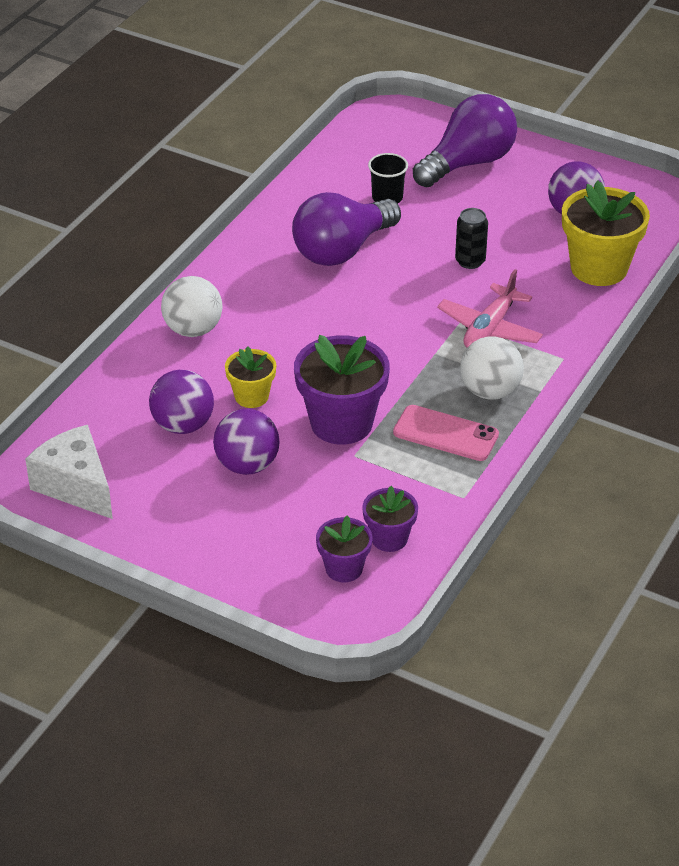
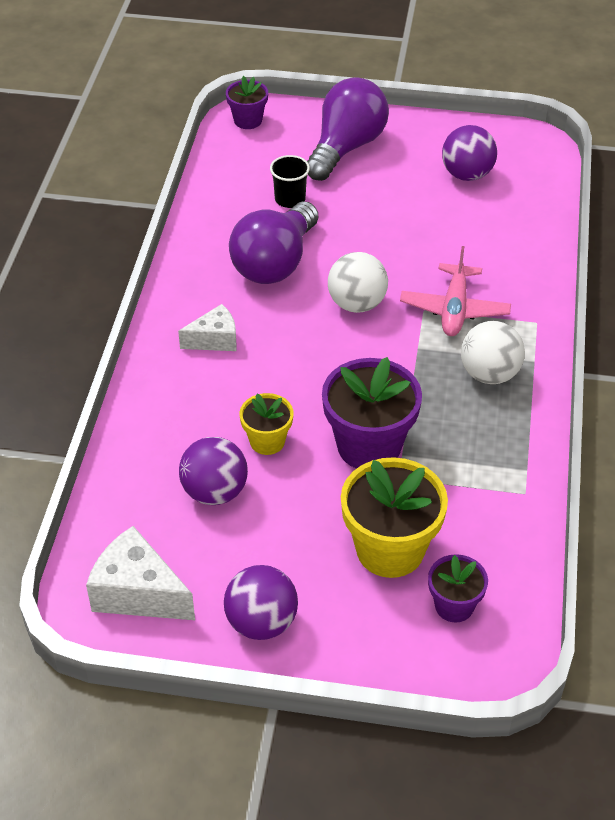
camera: 20 degrees left, 5 degrees up
(193, 329) = (172, 384): white ball -> white ball (356, 304)
(247, 465) = (301, 518): purple ball -> purple ball (261, 622)
(250, 302) = (214, 340): none -> white cheese
(389, 538) = (480, 559): purple flower pot -> purple flower pot (248, 120)
(445, 433) = (472, 430): pink phone -> none
(470, 261) = (400, 245): black can -> none
(599, 268) = (518, 224): yellow flower pot -> yellow flower pot (390, 549)

